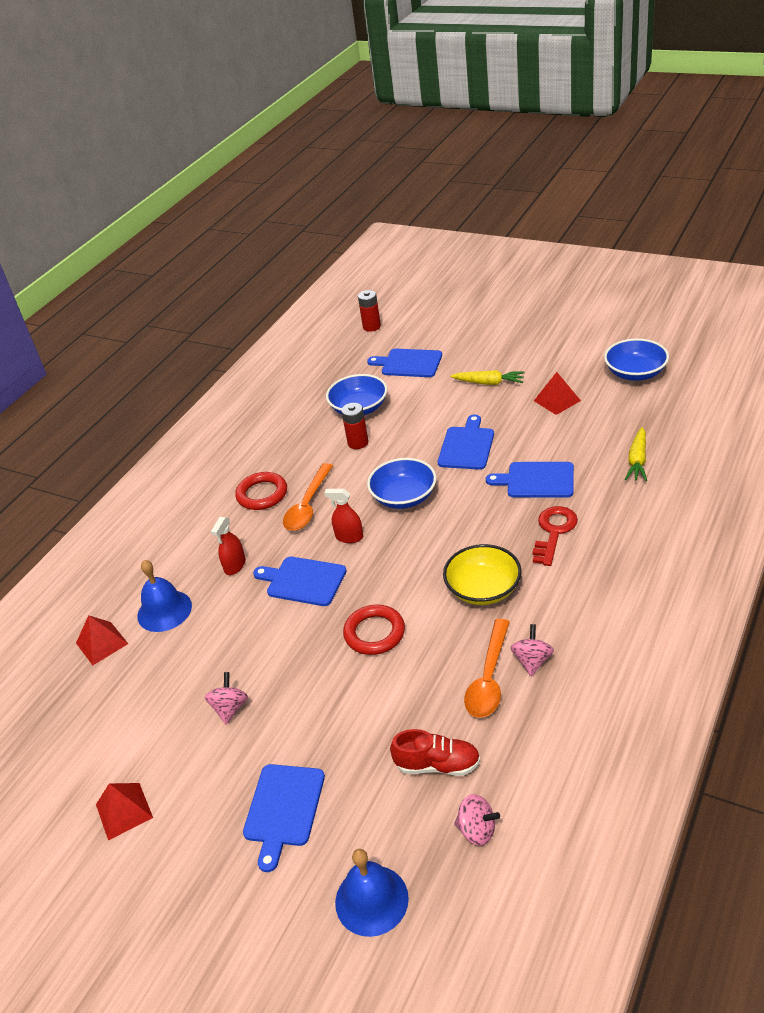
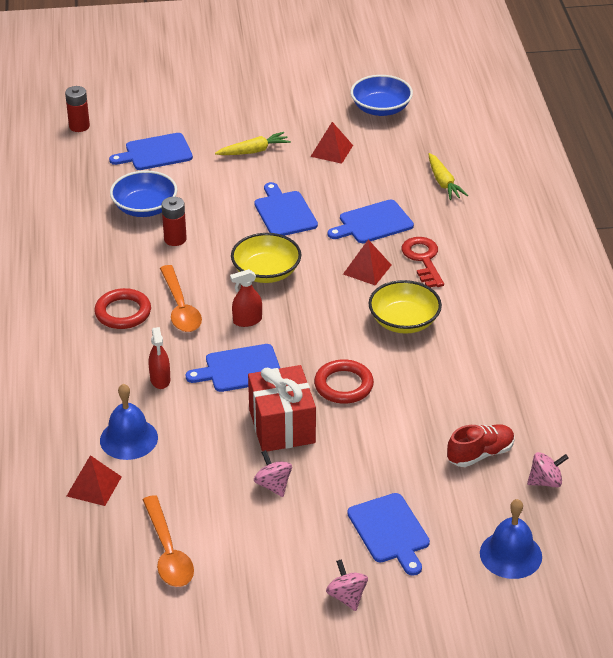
camera: 40 degrees left, 0 degrees up
(124, 811) = (257, 590): red pyramid -> red pyramid (367, 269)
(288, 652) = (282, 426): none -> red gift
(404, 497) = (266, 272): blue bowl -> yellow bowl
(489, 678) = (466, 382): orange spoon -> orange spoon (168, 552)
(532, 661) = (488, 358): pink spinning top -> pink spinning top (347, 597)

